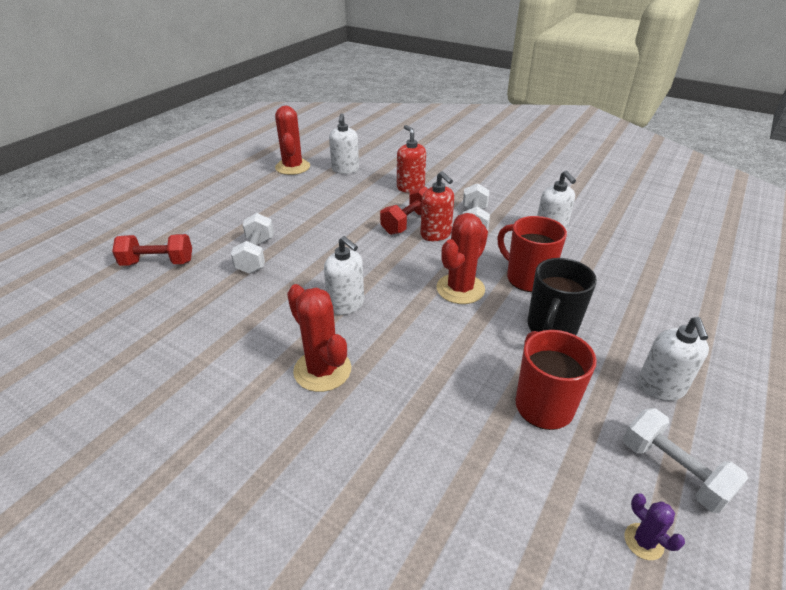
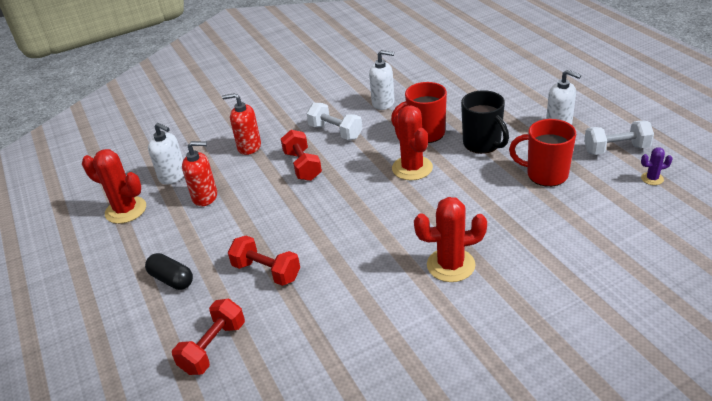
camera: 55 degrees left, 0 degrees up
(226, 215) = (172, 279): none -> black capsule
(256, 255) = (266, 271): white dumbbell -> red dumbbell
(346, 304) = (384, 232): white soap dispenser -> none
(436, 234) = (334, 156): red soap dispenser -> red soap dispenser (205, 197)

